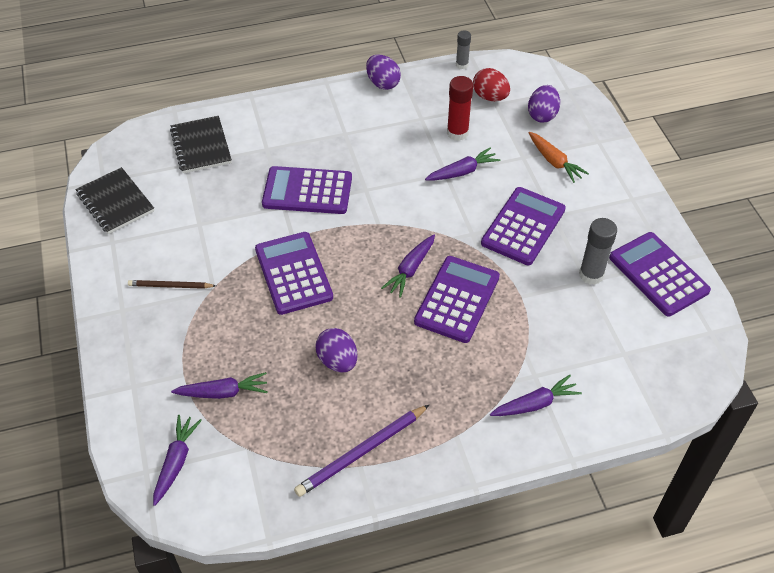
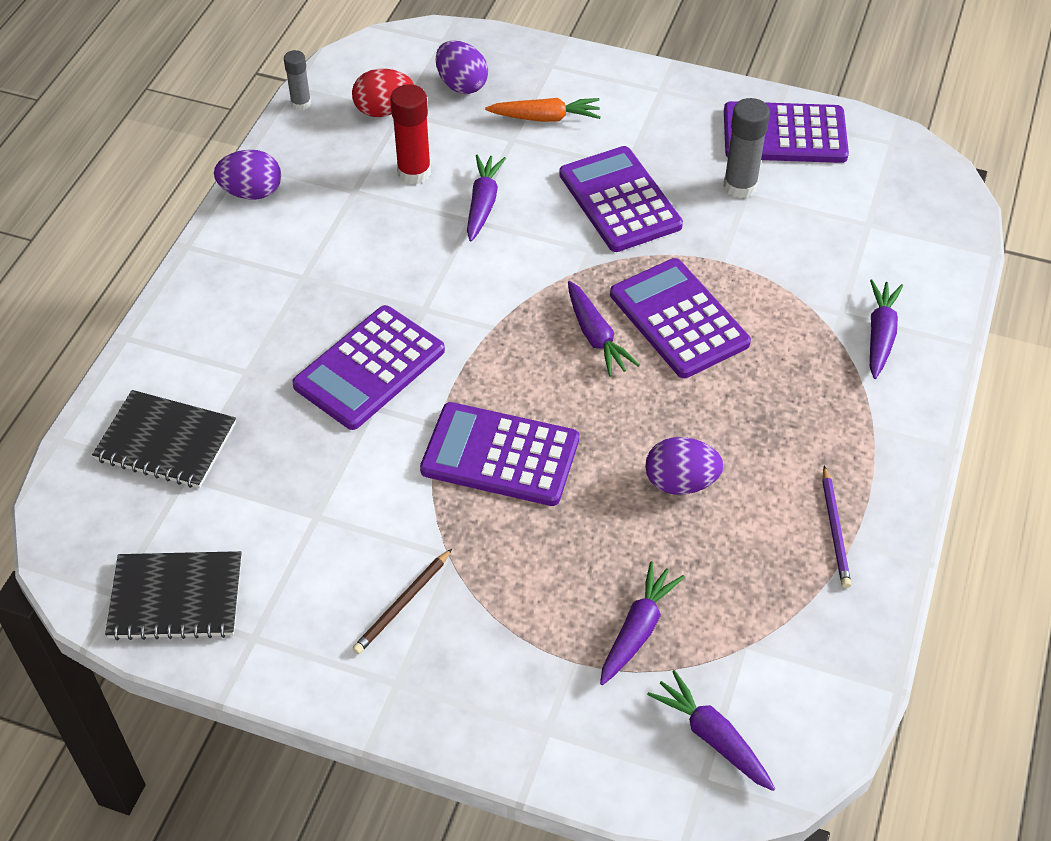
camera: 55 degrees left, 0 degrees up
(361, 452) = (835, 529): purple pencil -> purple pencil, size x0.61

